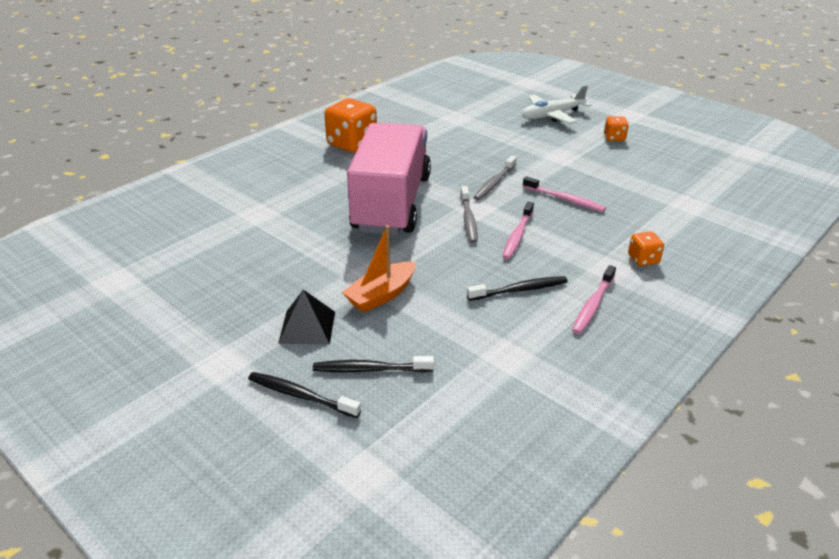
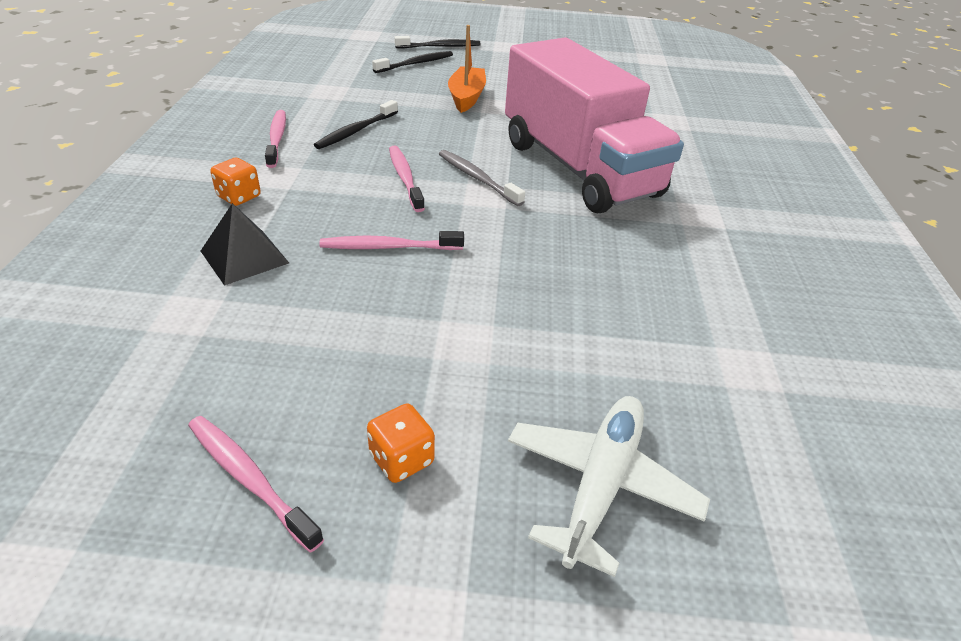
camera: 140 degrees right, 5 degrees up
(307, 327) = (488, 70): black pyramid -> black pyramid (244, 257)
(352, 144) = (763, 230): orange dice -> none
(494, 183) = (506, 239): grey toothbrush -> none
(671, 149) = (249, 479): none -> pink toothbrush

